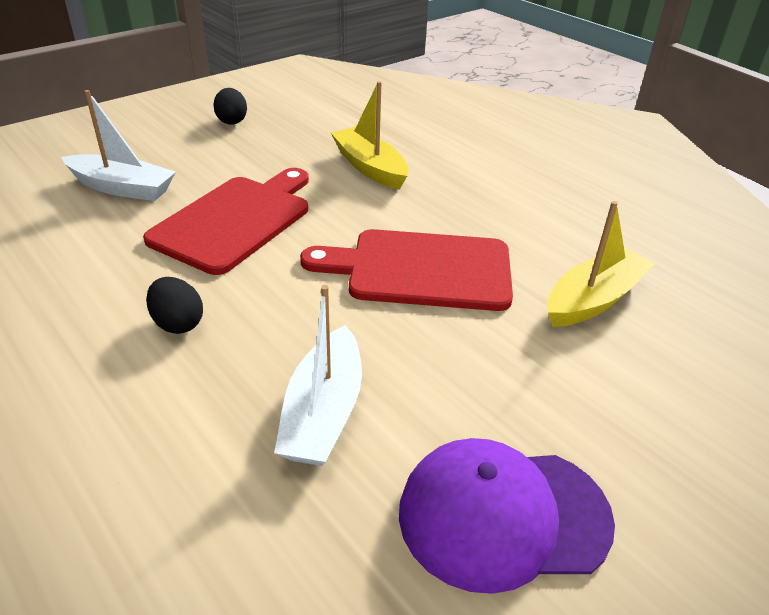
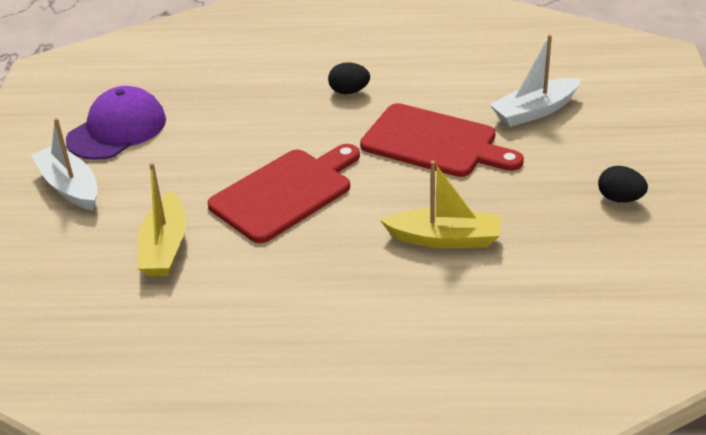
camera: 135 degrees right, 0 degrees up
(236, 220) = (434, 143): red cutting board -> red cutting board turned 45 degrees counterclockwise
(323, 412) = (230, 110): white boat -> white boat (70, 187)

